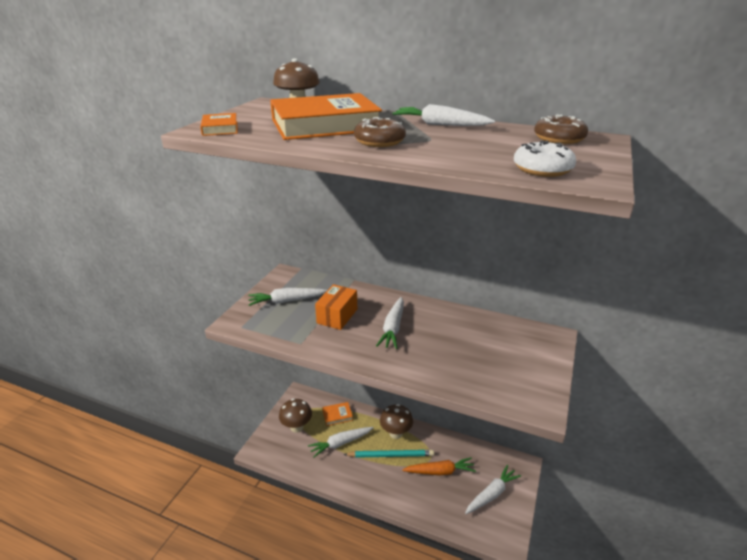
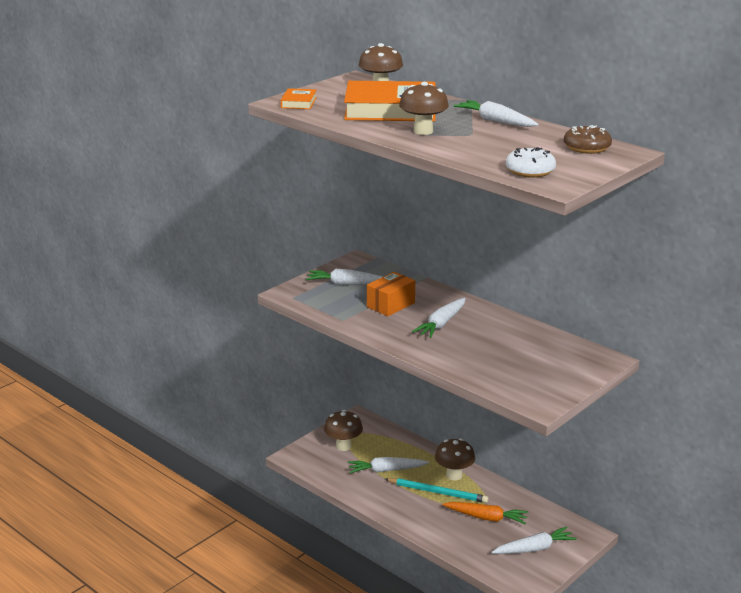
camera: 20 degrees right, 5 degrees down
(337, 415) = (394, 445): orange book -> none
(379, 142) = (423, 131): brown donut -> brown mushroom

